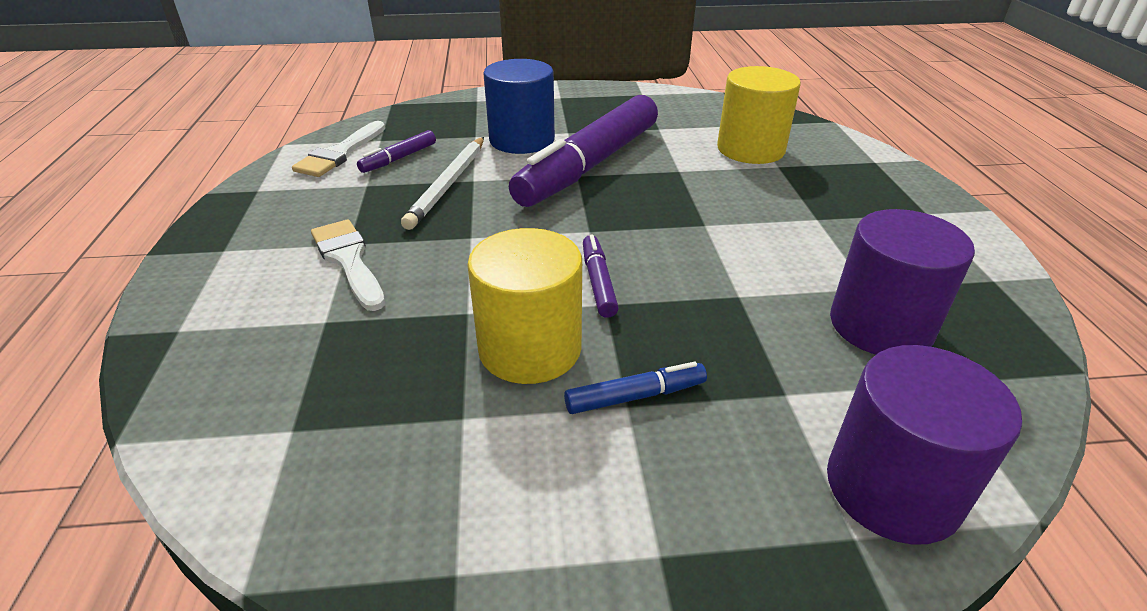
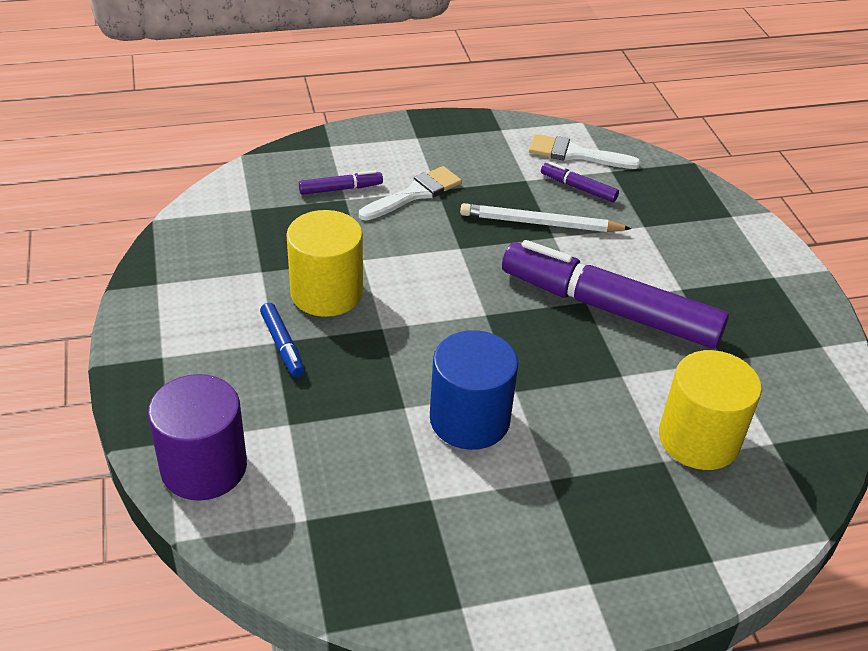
camera: 80 degrees right, 5 degrees up
(522, 140) = (647, 257): blue cylinder -> blue cylinder (469, 419)
(598, 282) = (409, 322): purple marker -> purple marker (340, 189)
(880, 325) = (375, 496): purple cylinder -> none

